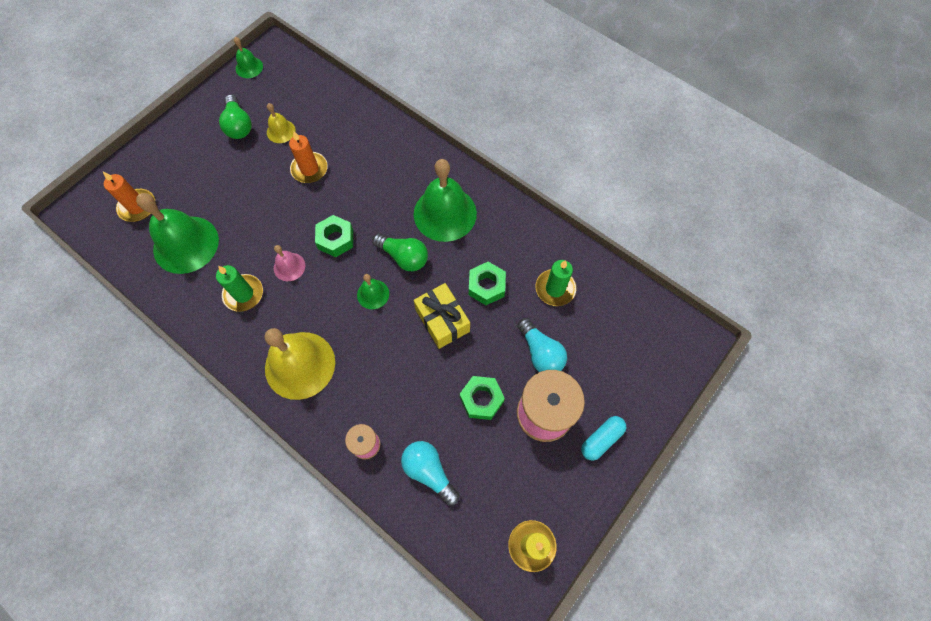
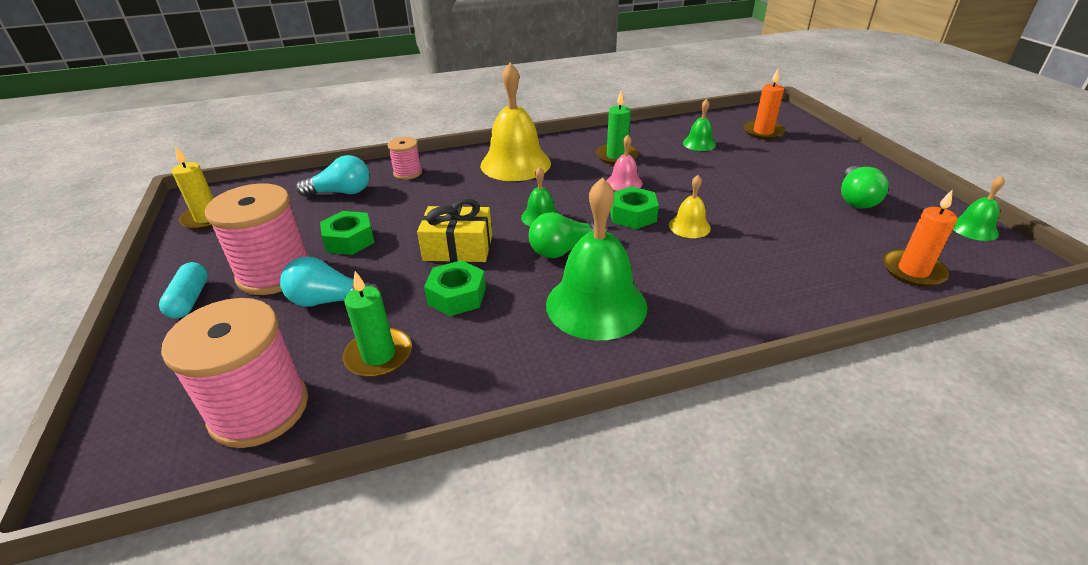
camera: 125 degrees right, 30 degrees down
(186, 244) = (699, 143): green bell -> green bell, size x0.48
(239, 125) = (855, 199): green light bulb -> green light bulb turned 90 degrees counterclockwise
(281, 131) = (832, 223): yellow bell -> yellow bell (689, 226)
(309, 169) = (752, 226): orange candle -> orange candle (913, 271)
(622, 312) = (259, 409): none -> pink spool

